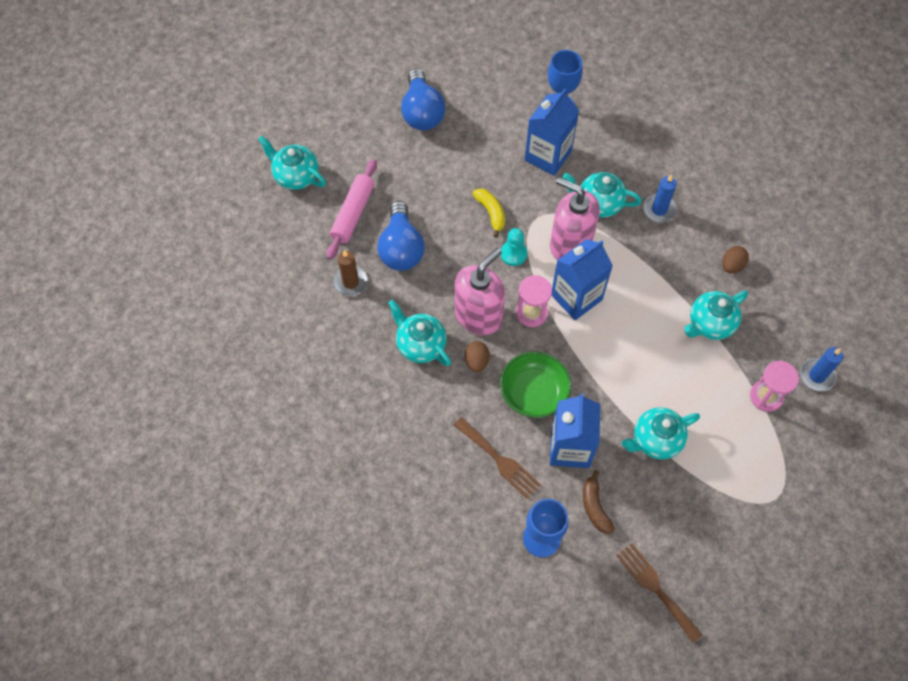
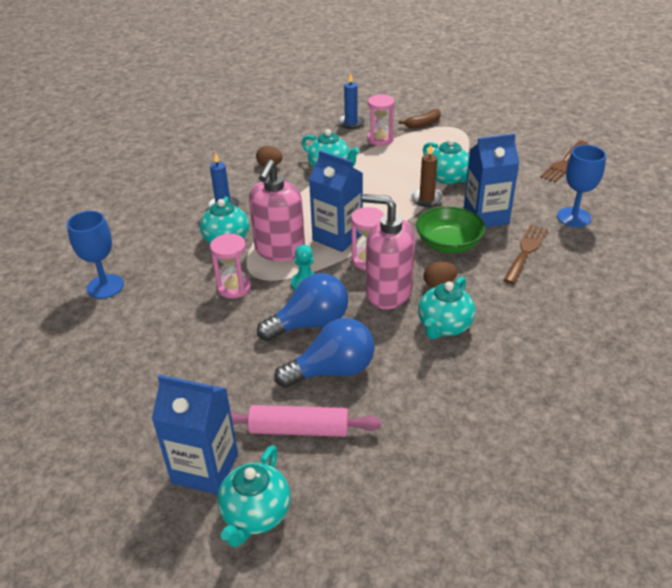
camera: 105 degrees left, 25 degrees down
(350, 282) = (398, 404): brown candle -> brown candle (426, 199)
(422, 112) = (122, 401): blue light bulb -> blue light bulb (310, 324)
(491, 213) = (260, 309): yellow banana -> none
(526, 199) = (234, 287): none -> pink hourglass
(548, 156) = (174, 283): blue carton -> blue carton (205, 468)
(595, 506) = (525, 197): brown banana -> brown banana (423, 124)

